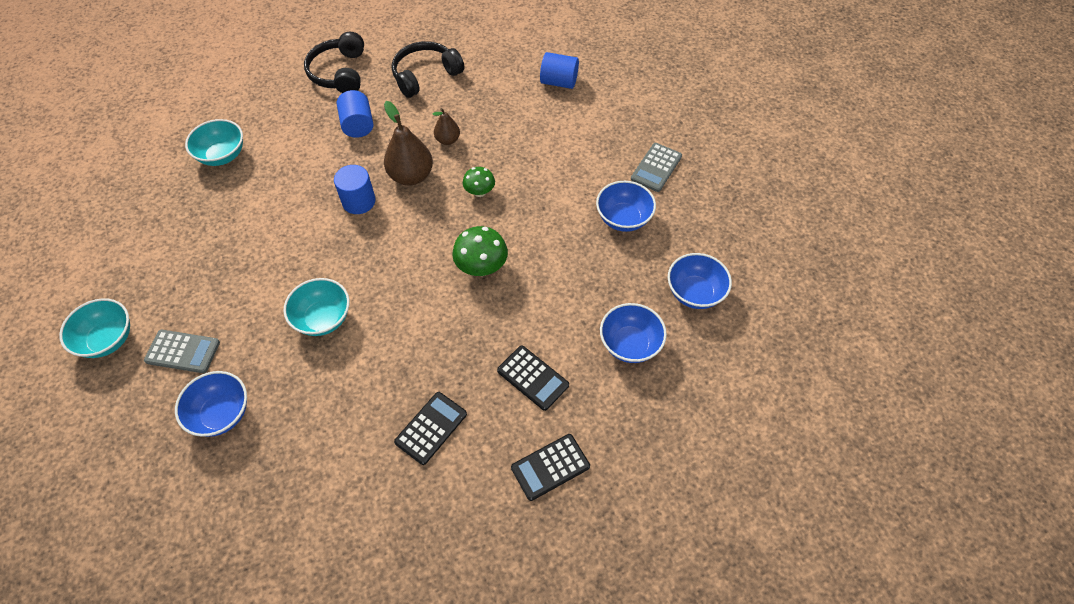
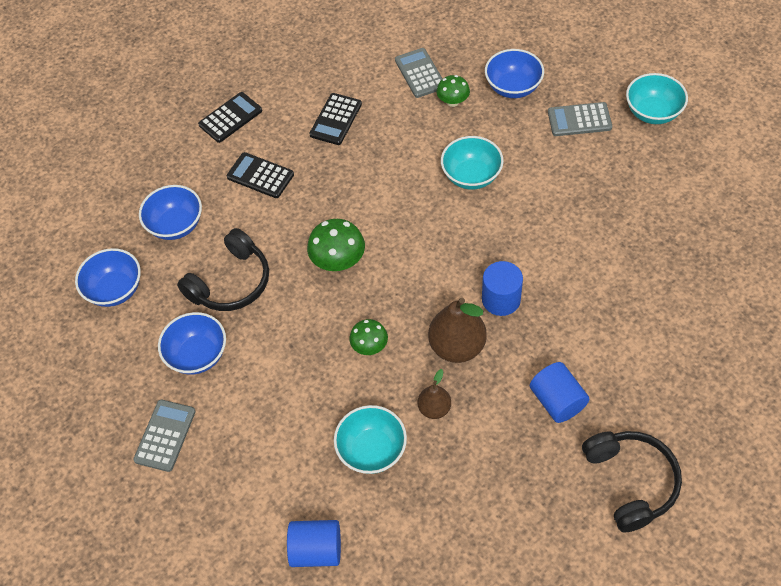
camera: 170 degrees right, 0 degrees up
(222, 155) = (692, 315): turquoise bowl -> turquoise bowl (372, 450)
(295, 414) = (453, 101): none -> green mushroom
(311, 466) = (420, 73): none -> grey calculator
(425, 75) = (509, 510): black headphones -> black headphones (231, 282)

